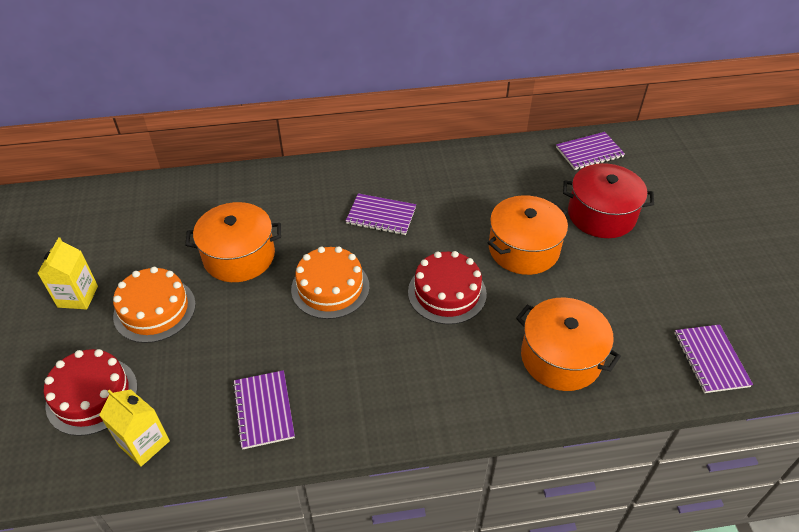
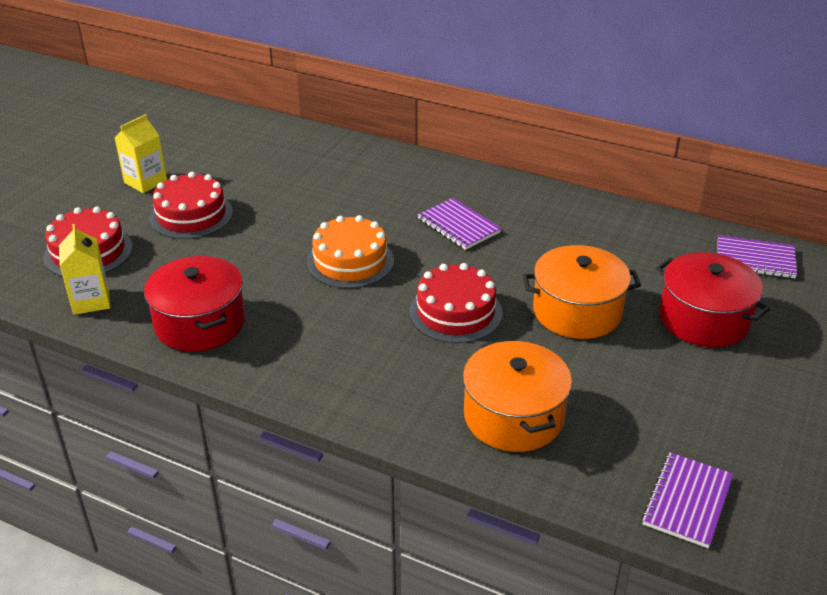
camera: 35 degrees right, 10 degrees down
(154, 310) = (191, 215): orange cake -> red cake
(239, 256) = (297, 205): orange pot -> none
(264, 410) = (200, 323): purple notebook -> red pot

